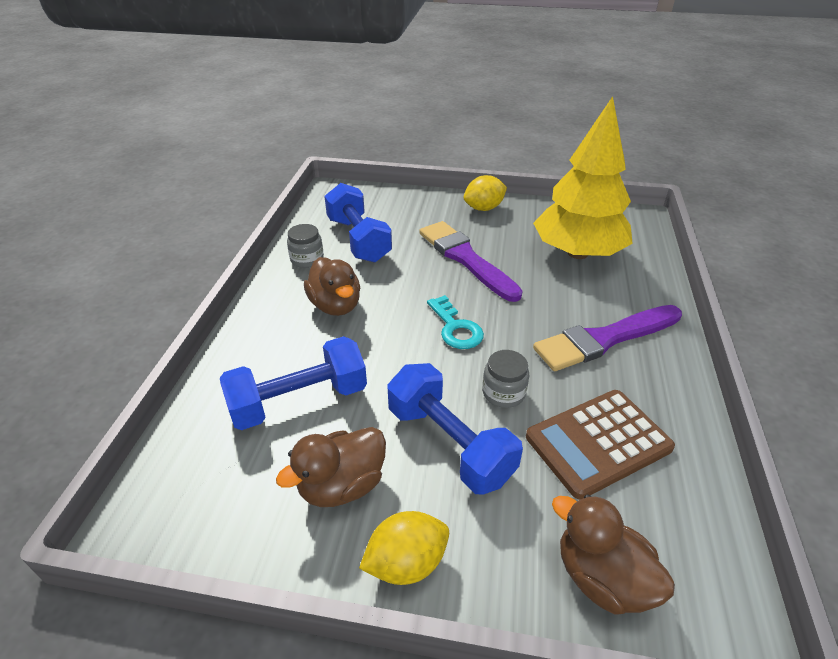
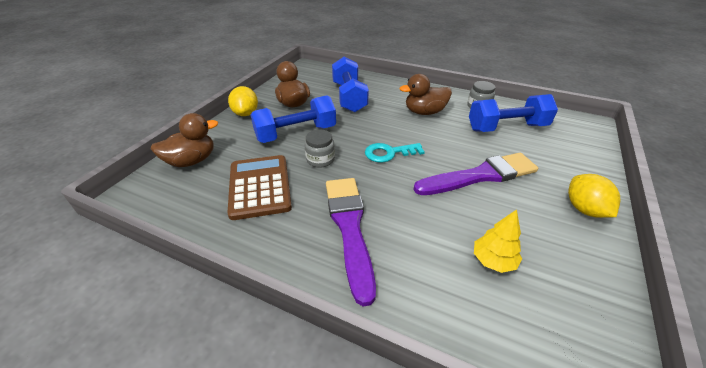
camera: 105 degrees right, 0 degrees up
(577, 253) = (493, 261): yellow tree -> yellow tree, size x0.41

